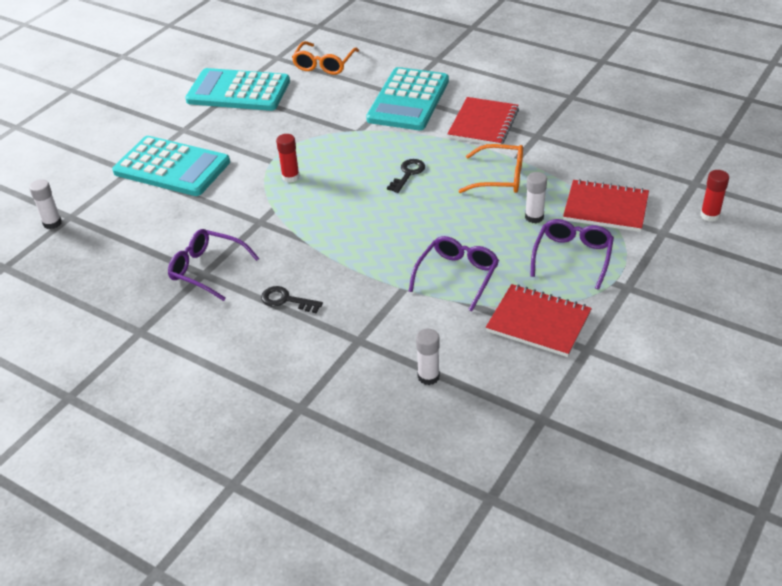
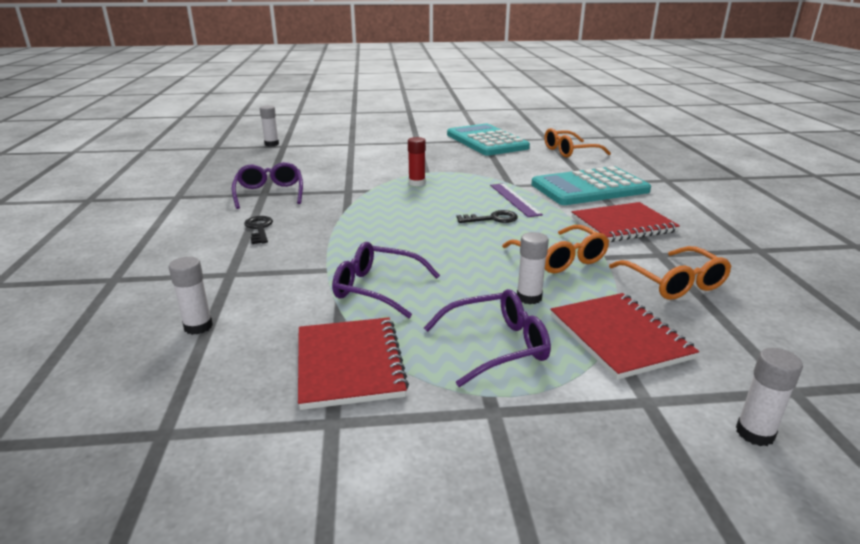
camera: 50 degrees right, 15 degrees down
(172, 167) = (372, 151): turquoise calculator -> none
(386, 145) = (514, 199): none -> purple ruler
(457, 275) = (376, 288): purple glasses -> purple glasses turned 150 degrees counterclockwise
(574, 153) = (674, 283): none -> orange glasses
(710, 215) = (755, 433): red glue stick -> white glue stick

